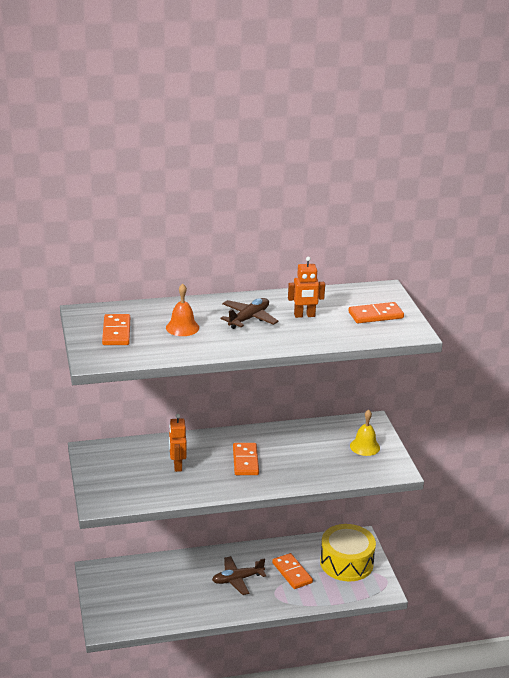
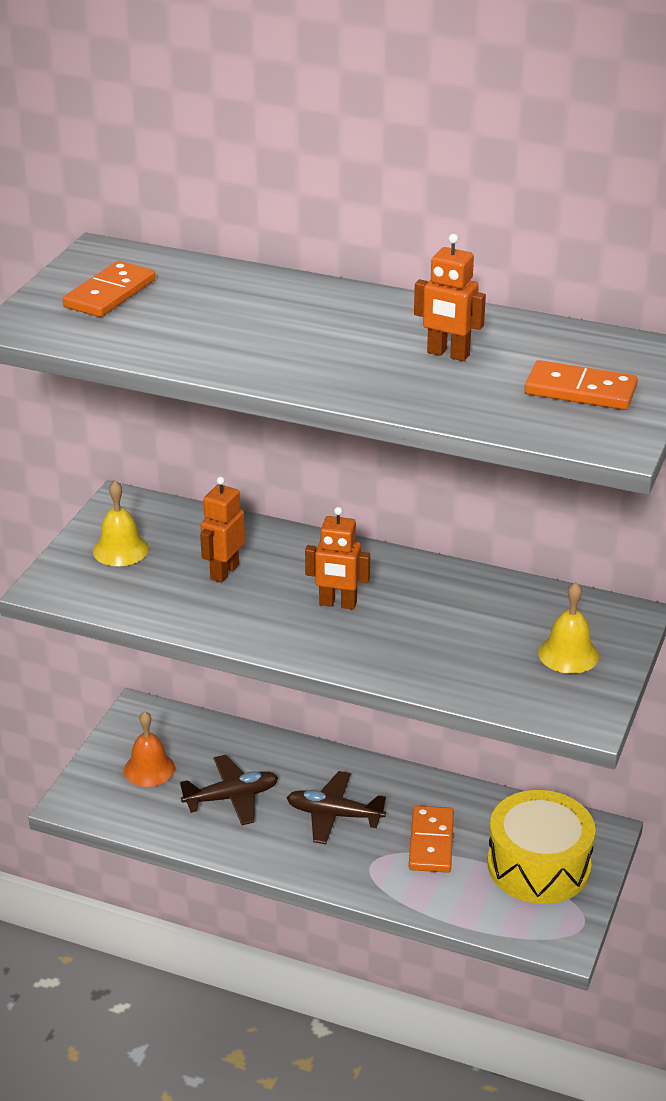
camera: 35 degrees right, 5 degrees up
(115, 473) = (120, 550): none -> yellow bell
(182, 327) = (218, 315): orange bell -> orange bell (149, 769)
(245, 461) = (338, 604): orange domino -> orange robot
(249, 318) = (345, 332): brown plane -> brown plane (231, 797)

